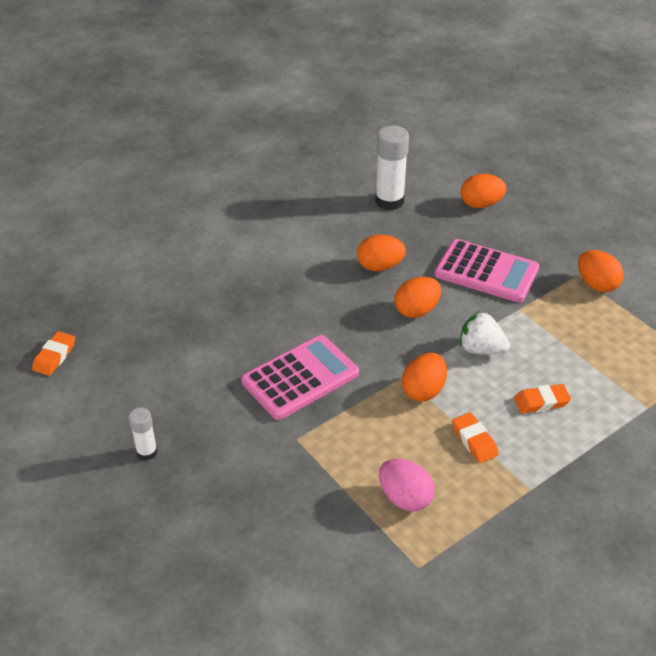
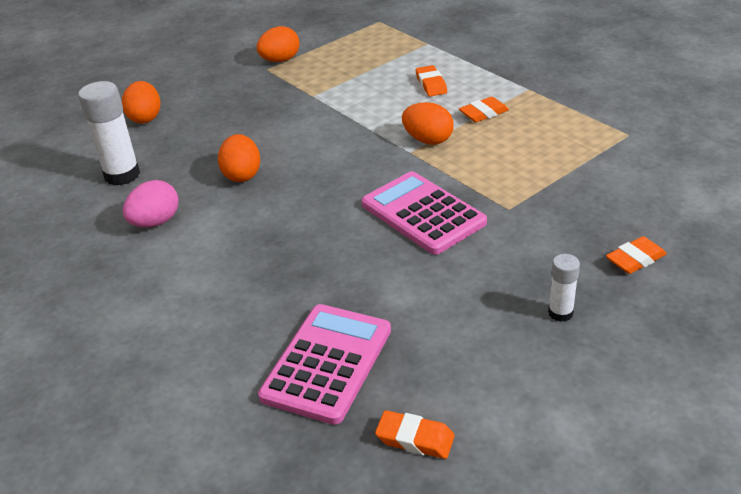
camera: 90 degrees left, 5 degrees down
(199, 519) = (635, 259): none -> orange eraser
(405, 498) = (560, 144): pink egg -> pink egg (155, 222)
(416, 310) = (315, 149): orange egg -> none
(481, 349) = (369, 113): white strawberry -> none
(486, 272) = (257, 112): pink calculator -> pink calculator (327, 363)

